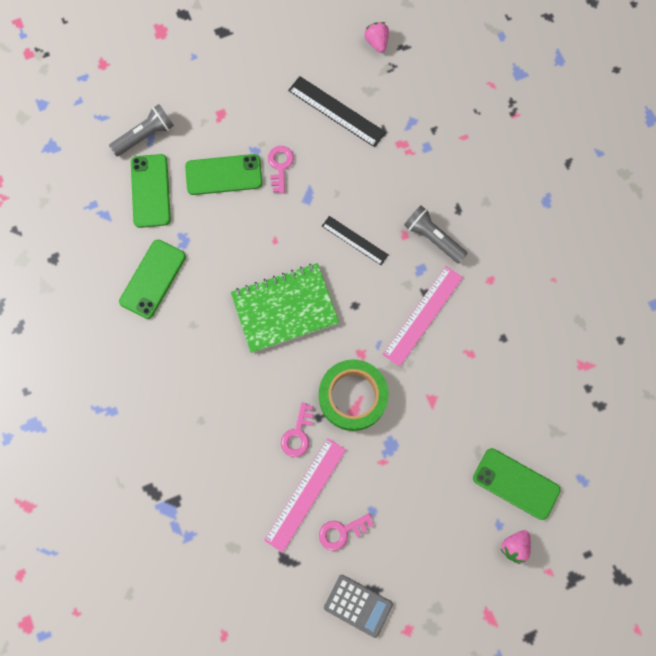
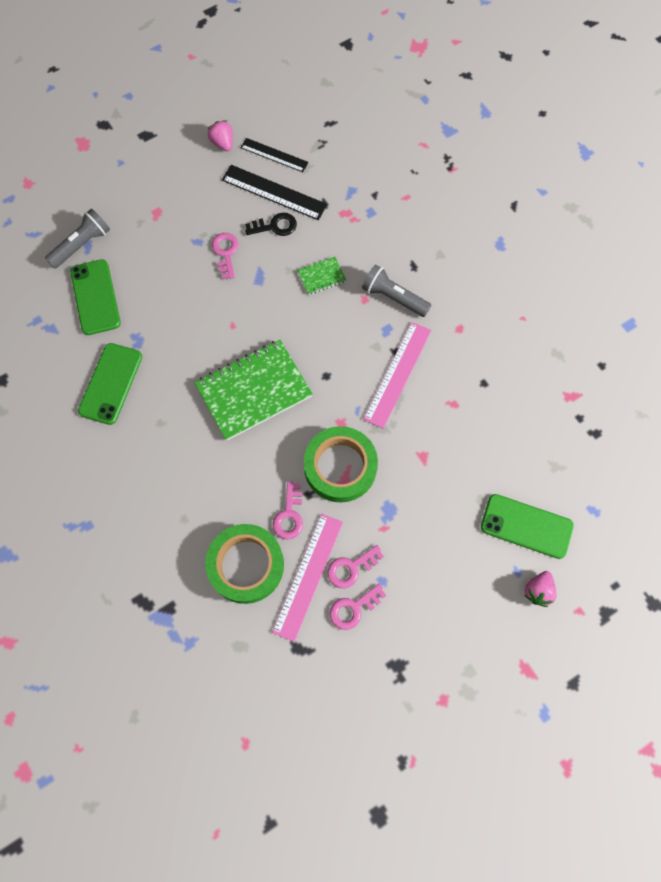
camera: 10 degrees left, 5 degrees down
(224, 175) = (169, 270): green phone -> none
(250, 474) = (246, 565): none -> green tape
(332, 146) = (275, 226): none -> black key
(346, 494) = (351, 568): none -> pink key
(354, 240) = (314, 312): black ruler -> black ruler (274, 155)
(358, 605) = (385, 683): grey calculator -> none
(367, 205) = (321, 276): none -> green notebook
(377, 42) = (303, 122): pink strawberry -> pink strawberry (223, 143)

